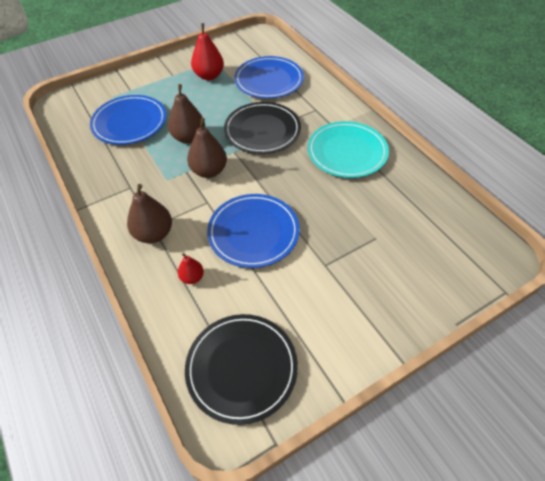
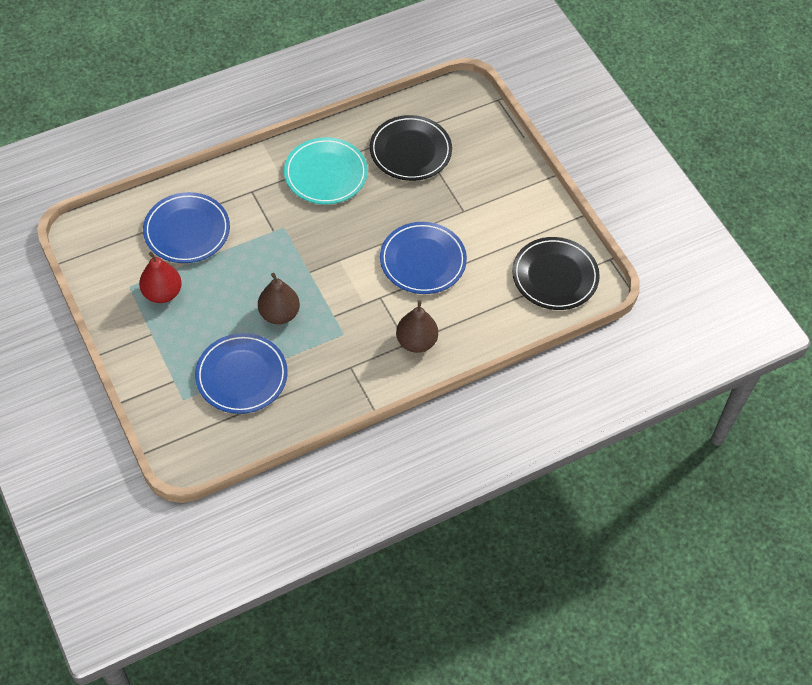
camera: 90 degrees left, 5 degrees up
(192, 277) = (469, 309): red pear -> none
(209, 171) = (336, 295): brown pear -> none
(262, 131) = (279, 244): black plate -> black plate (410, 151)

